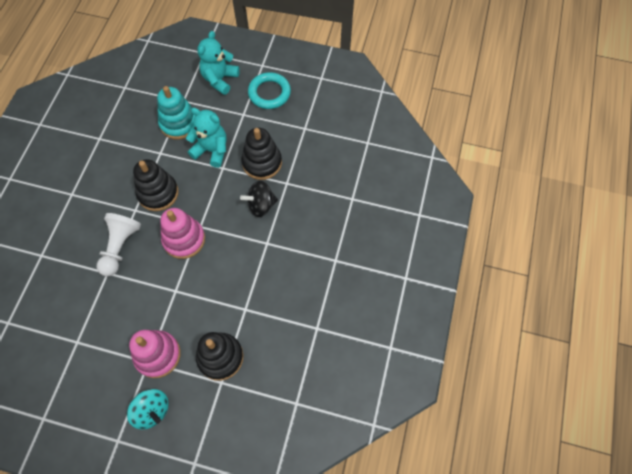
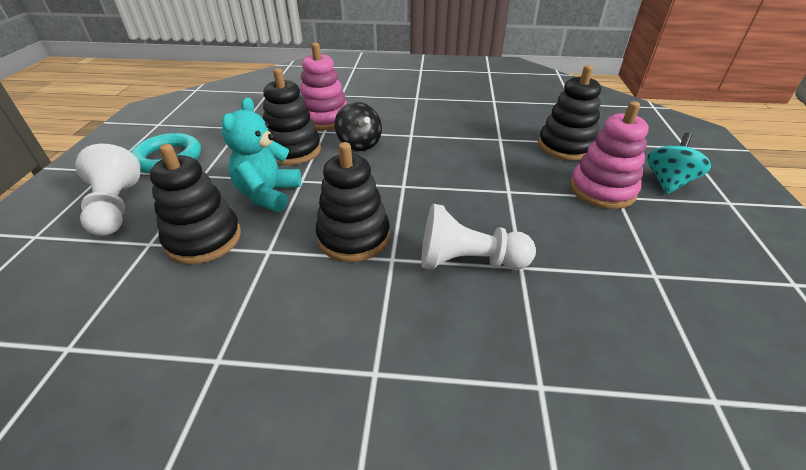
camera: 100 degrees left, 25 degrees down
(179, 123) = (203, 239): turquoise stacking toy -> black stacking toy
(184, 239) = (429, 196): pink stacking toy -> pink stacking toy (325, 119)
(220, 79) = (116, 207): turquoise teddy bear -> white pawn

